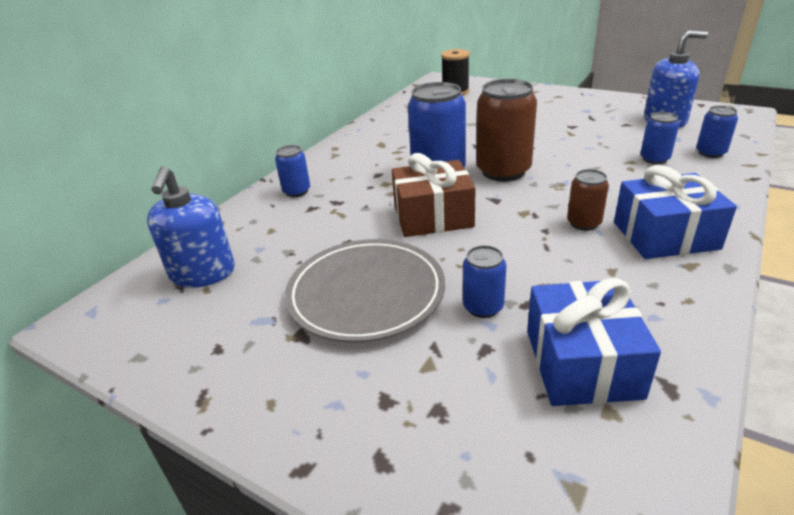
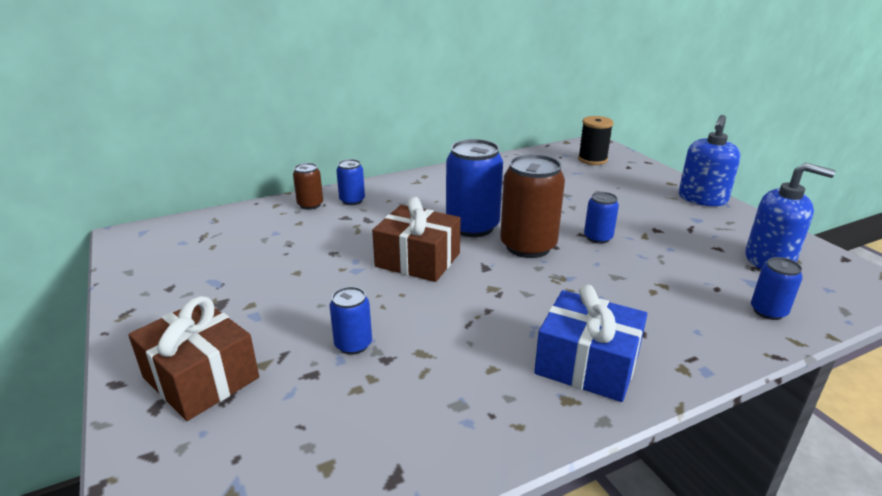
camera: 30 degrees right, 5 degrees down
(203, 273) = (223, 235): blue soap dispenser -> blue soap dispenser (702, 199)
(366, 294) = (294, 295): grey plate -> none
(387, 410) = (201, 377): none -> brown gift
(582, 363) = (359, 422): blue gift -> none
(584, 223) = (529, 319): brown can -> brown can (310, 205)
(654, 159) = (692, 292): blue can -> blue can (598, 238)

